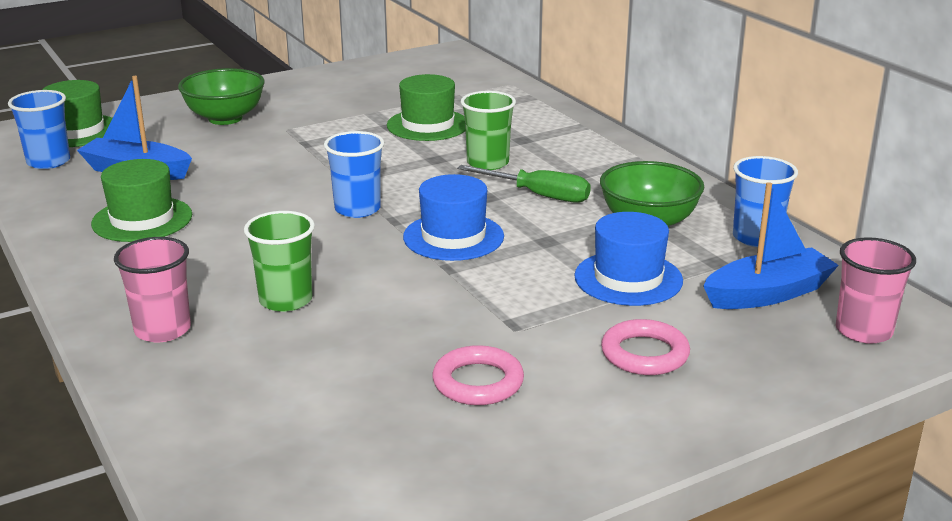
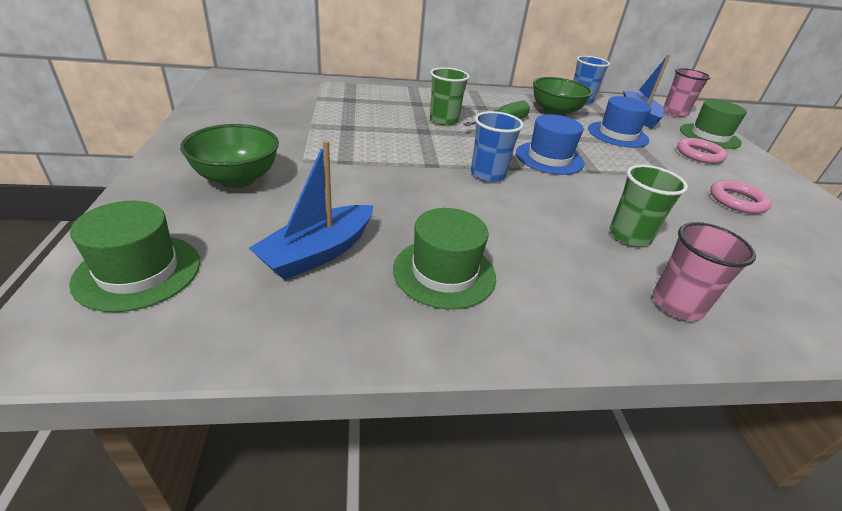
camera: 70 degrees left, 10 degrees up
(48, 162) = (215, 312): blue cup -> none
(428, 125) = (360, 117): green hat -> green hat (709, 136)

